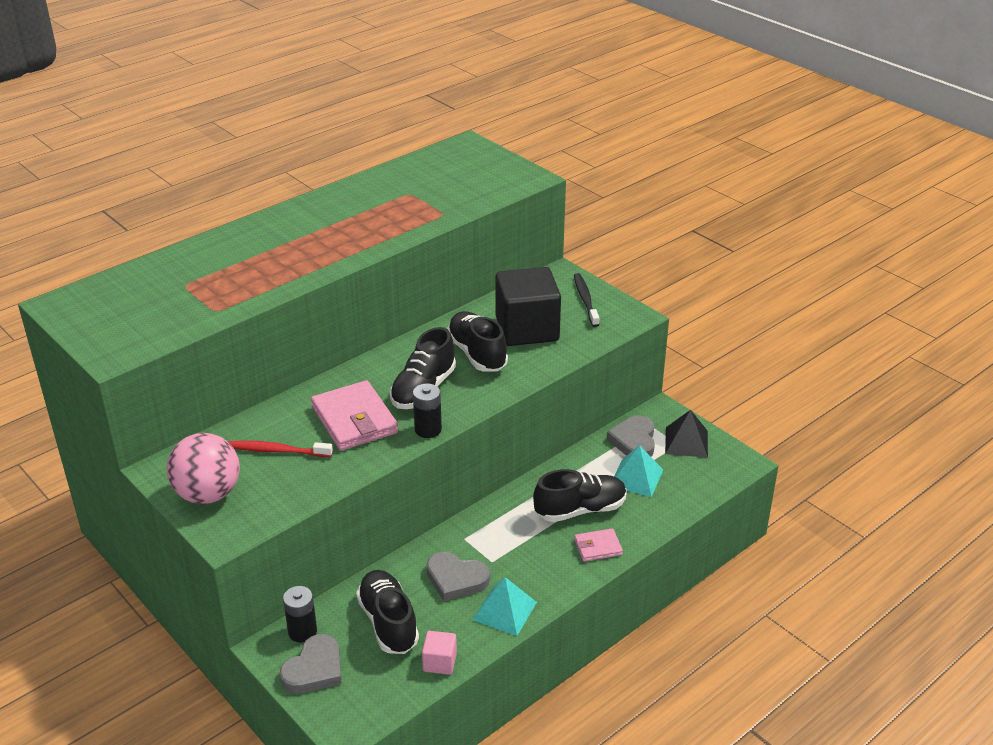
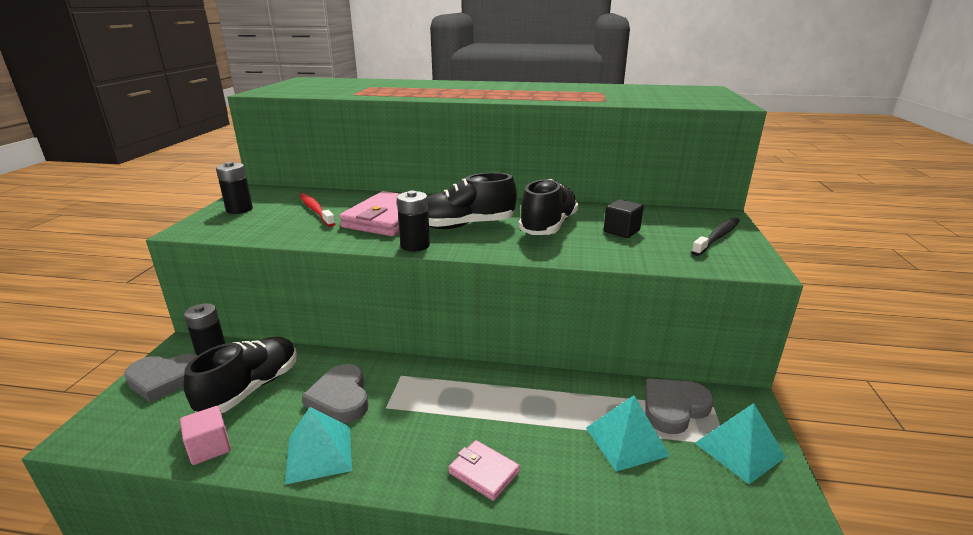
camera: 50 degrees right, 10 degrees down
(208, 494) = (239, 209): pink ball -> black battery
(527, 329) = (621, 231): black cube -> black cube, size x0.44
(580, 510) = (524, 426): black shoe -> none
(686, 442) = (739, 449): black pyramid -> turquoise pyramid

